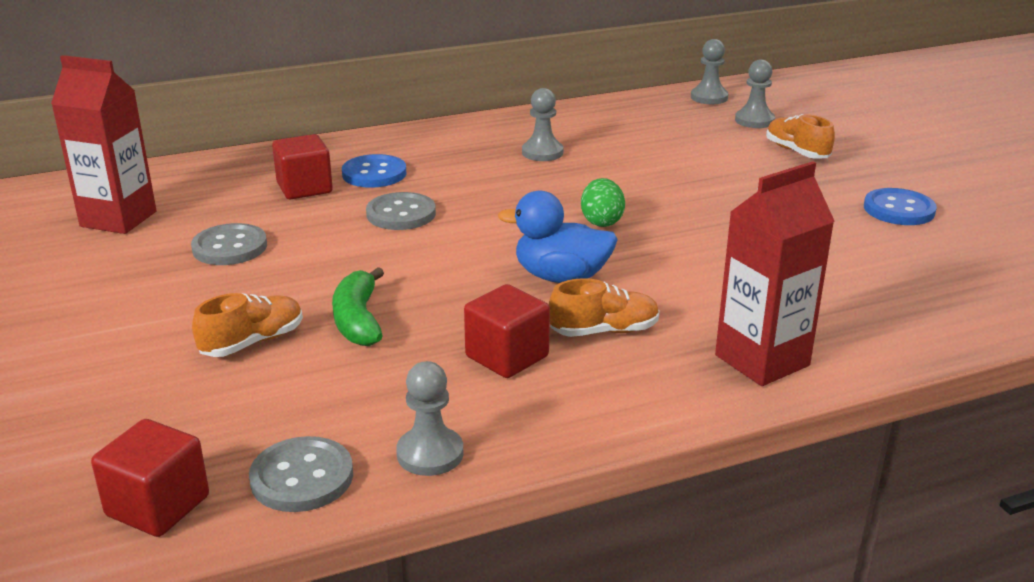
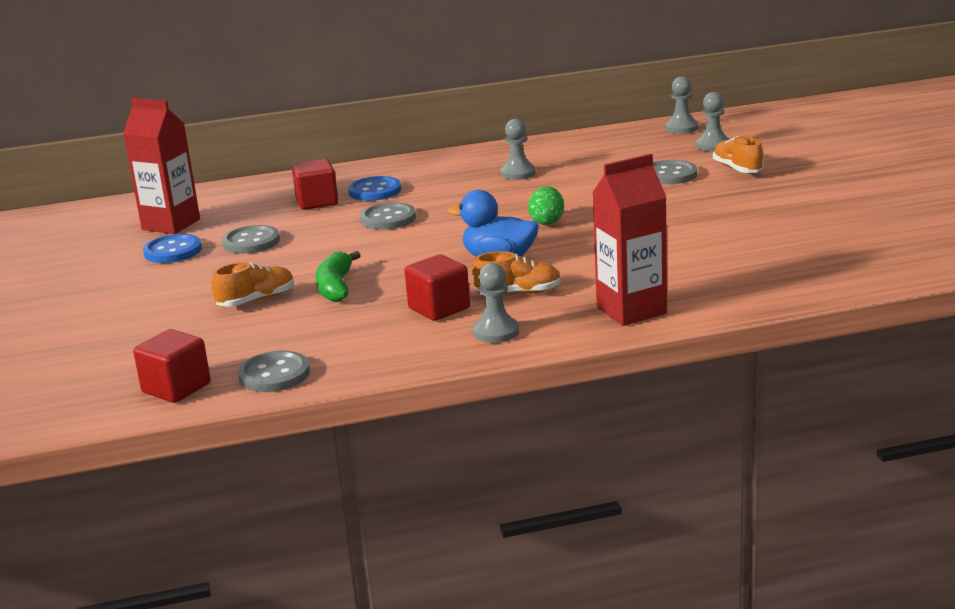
camera: 10 degrees right, 5 degrees down
(430, 454) = (365, 363): grey pawn -> grey pawn (496, 332)
(722, 158) = (670, 175): none -> grey button
(899, 209) = (801, 210): blue button -> blue button (173, 251)

